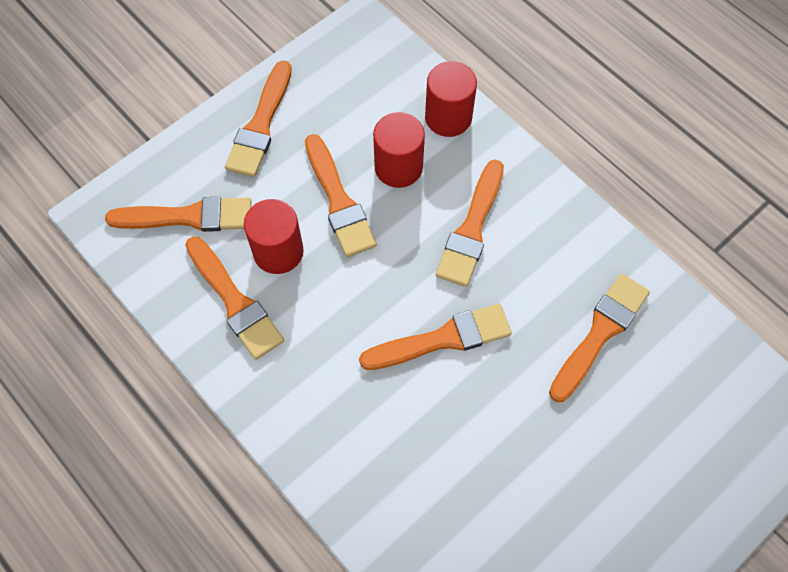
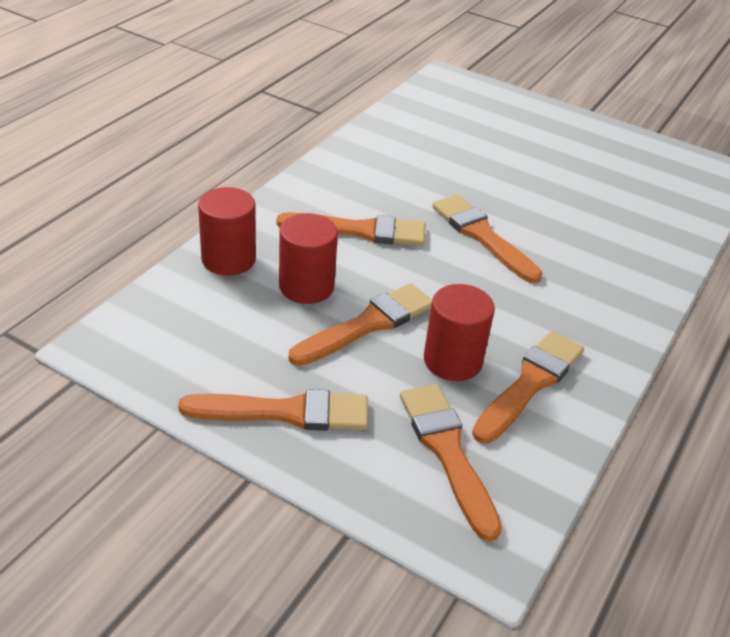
camera: 110 degrees left, 25 degrees down
(599, 334) = (427, 157): orange brush -> none

